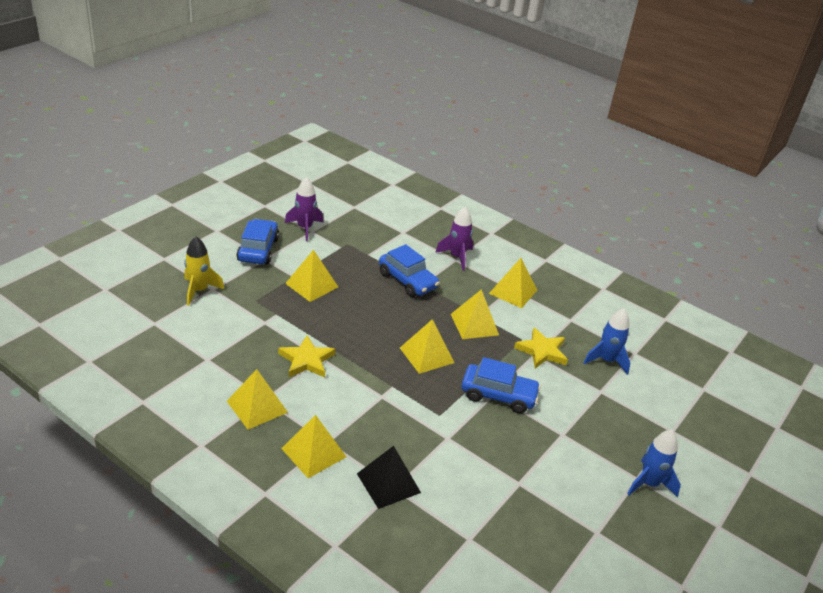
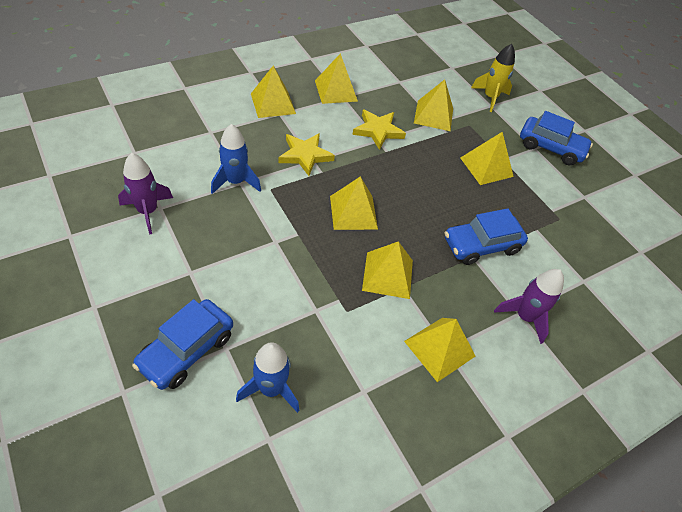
camera: 110 degrees right, 15 degrees up
(255, 326) = (433, 115): none -> yellow pyramid
(305, 228) = (590, 193): purple rocket -> purple rocket (148, 211)
(388, 483) = (218, 130): black pyramid -> none
(498, 395) = (271, 244): blue car -> blue car (187, 350)
(542, 351) = (318, 321): yellow star -> yellow star (305, 155)
(649, 483) = (80, 313): blue rocket -> blue rocket (235, 182)

